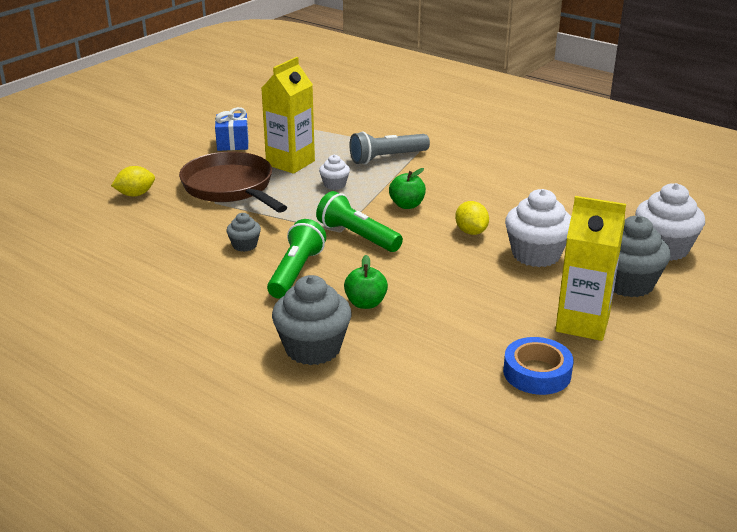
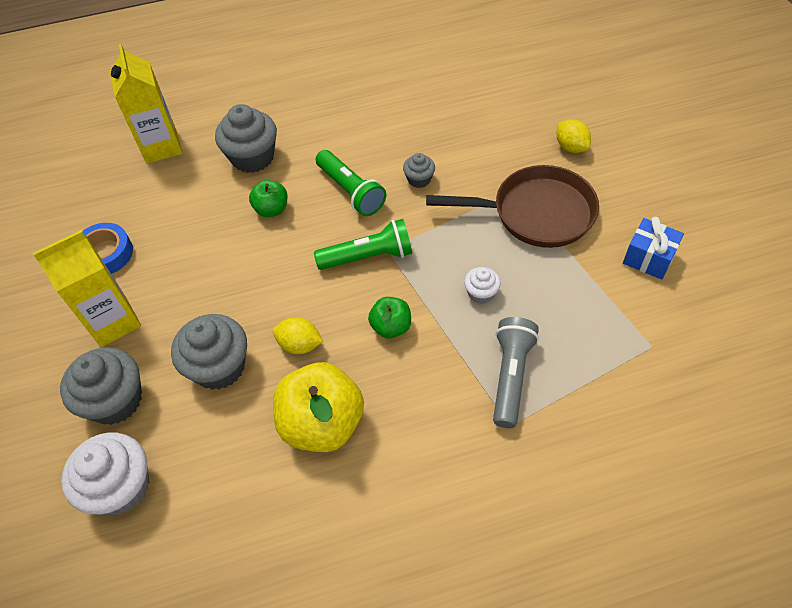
camera: 130 degrees right, 25 degrees up
(135, 194) = (571, 147): yellow lemon -> yellow lemon turned 45 degrees counterclockwise
(290, 163) = (560, 283): yellow carton -> yellow carton (161, 146)
(510, 201) = (322, 423): none -> yellow apple
(536, 254) = (219, 367): white cupcake -> grey cupcake

